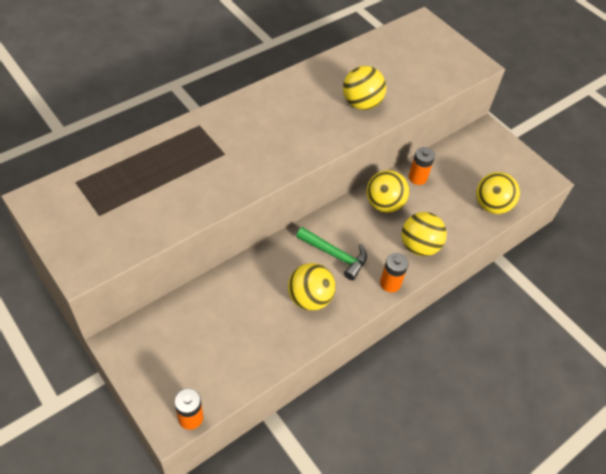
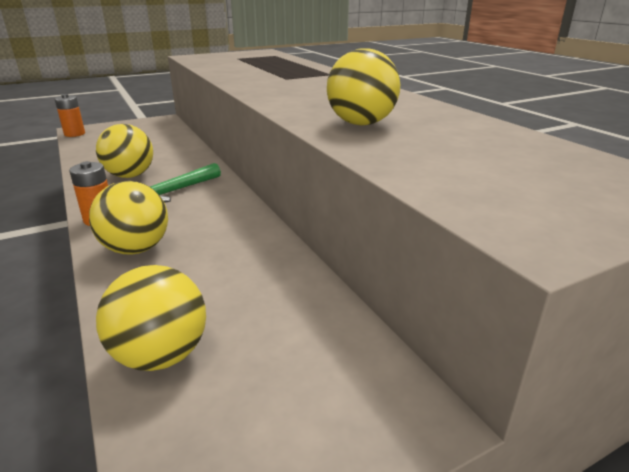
camera: 105 degrees right, 25 degrees down
(384, 204) = (234, 231): yellow ball -> none
(417, 178) = (277, 269): orange battery -> none

